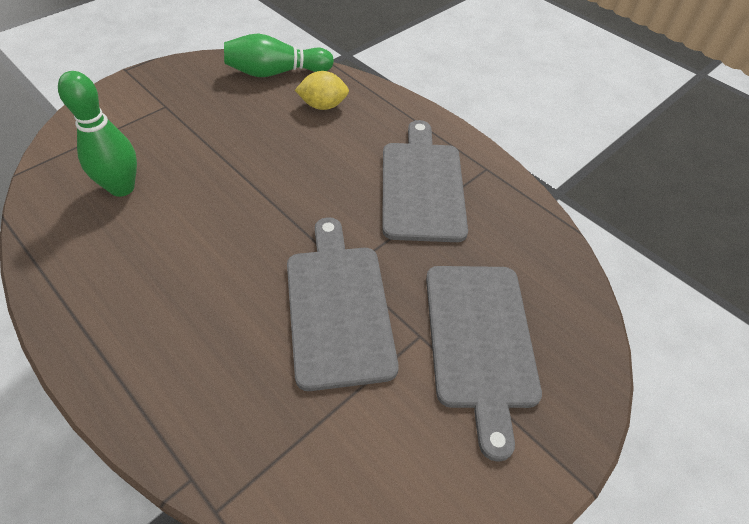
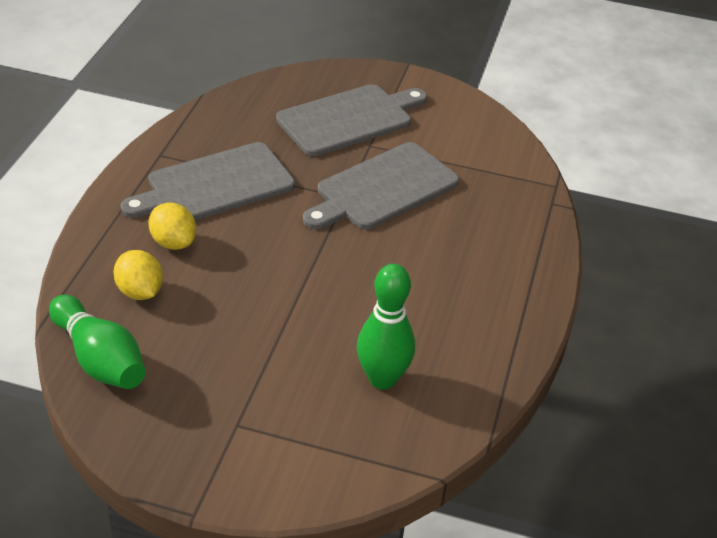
camera: 120 degrees left, 10 degrees down
(363, 138) = (173, 242): none -> yellow lemon

